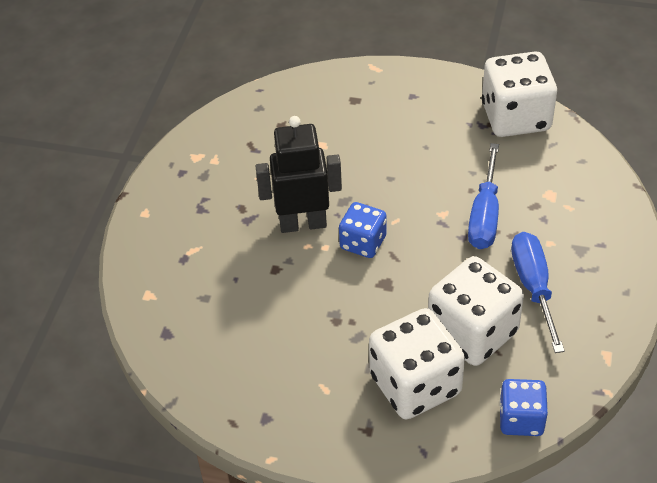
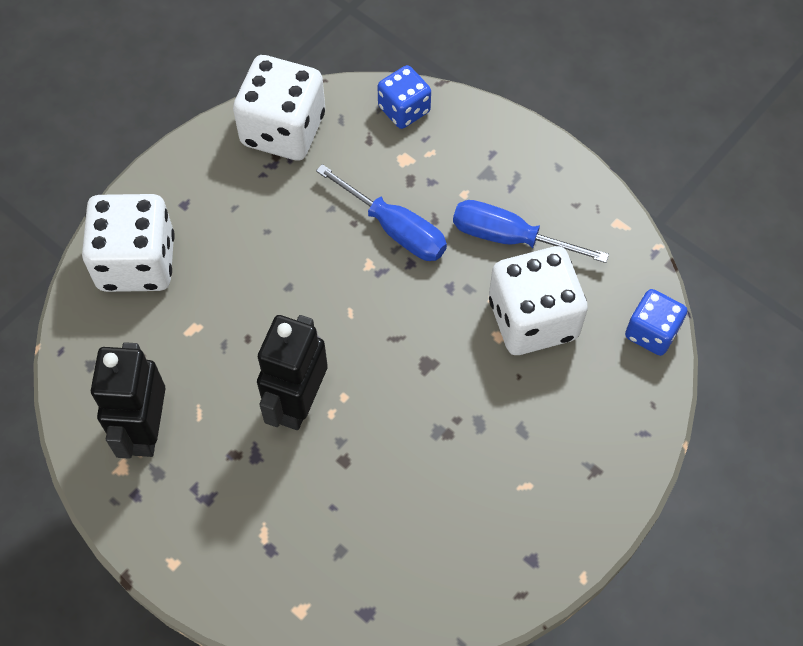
camera: 65 degrees left, 15 degrees up
(230, 155) = (146, 430): none -> black robot
(363, 243) = (361, 357): blue dice -> blue dice (404, 109)
(415, 385) = (566, 401): white dice -> white dice (137, 262)

